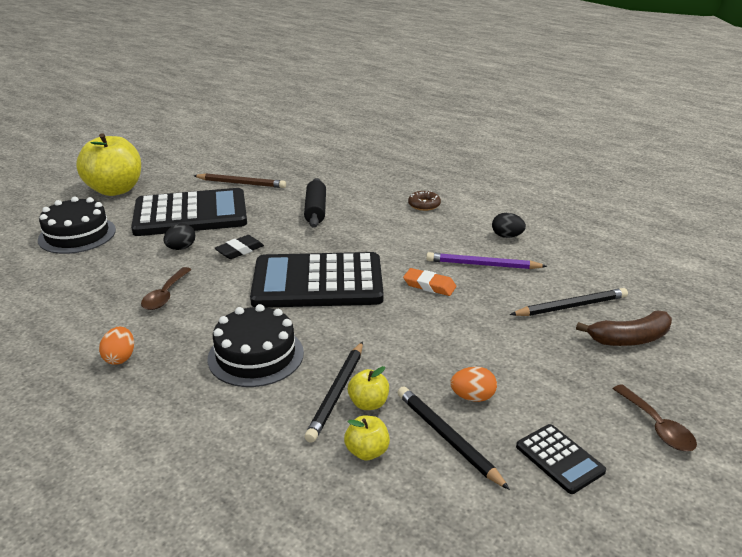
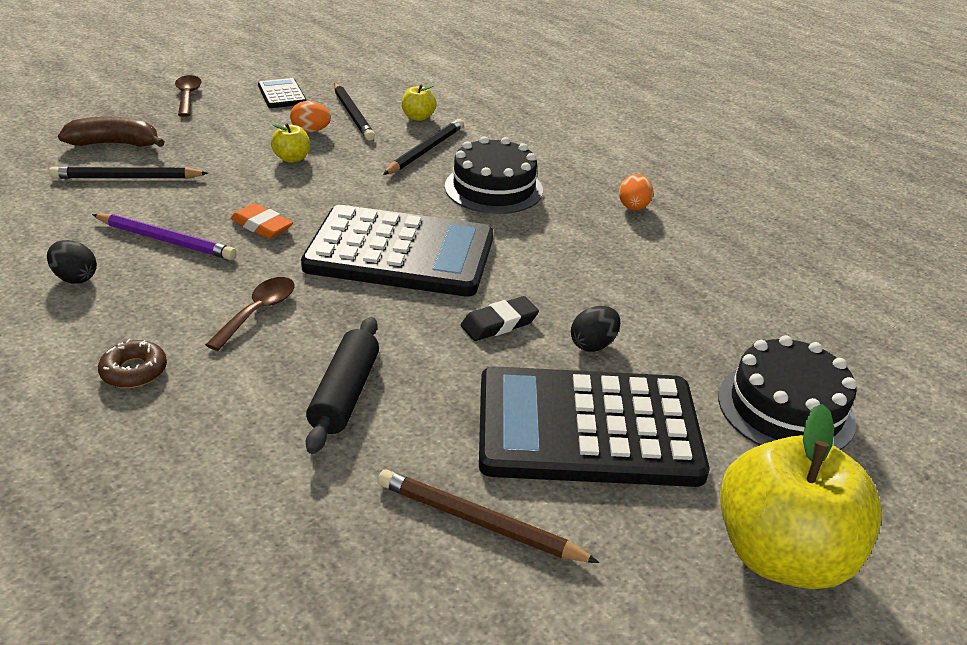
camera: 170 degrees left, 5 degrees up
(165, 295) = (601, 268): brown spoon -> brown spoon (258, 312)
(368, 403) = (402, 140): yellow apple -> yellow apple (292, 158)

